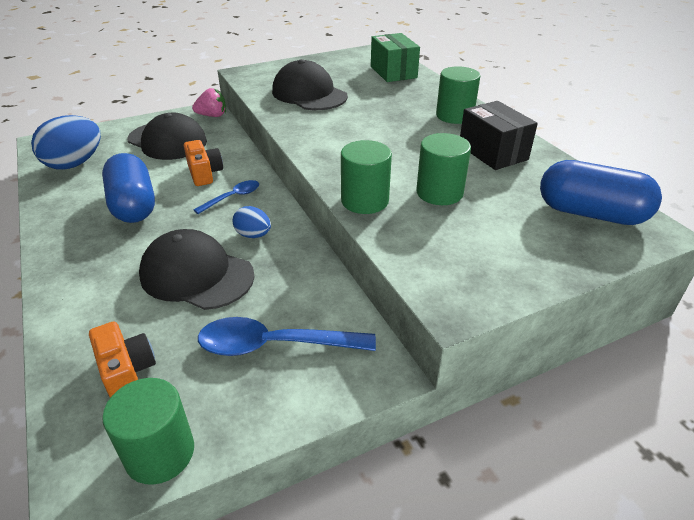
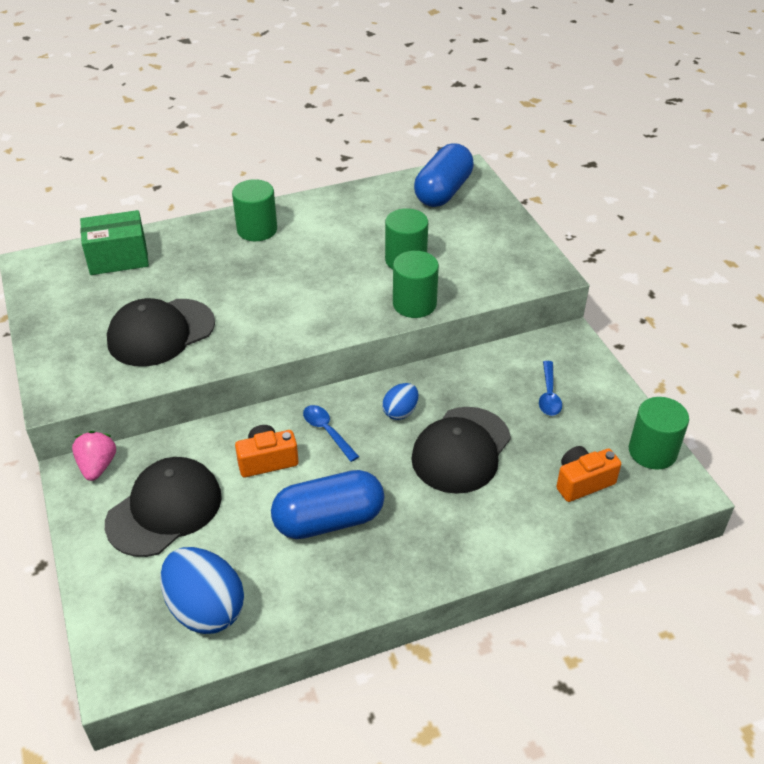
camera: 85 degrees left, 5 degrees up
(274, 345) = (549, 395): blue spoon -> blue spoon, size x0.57
(493, 152) = (340, 219): black box -> none

